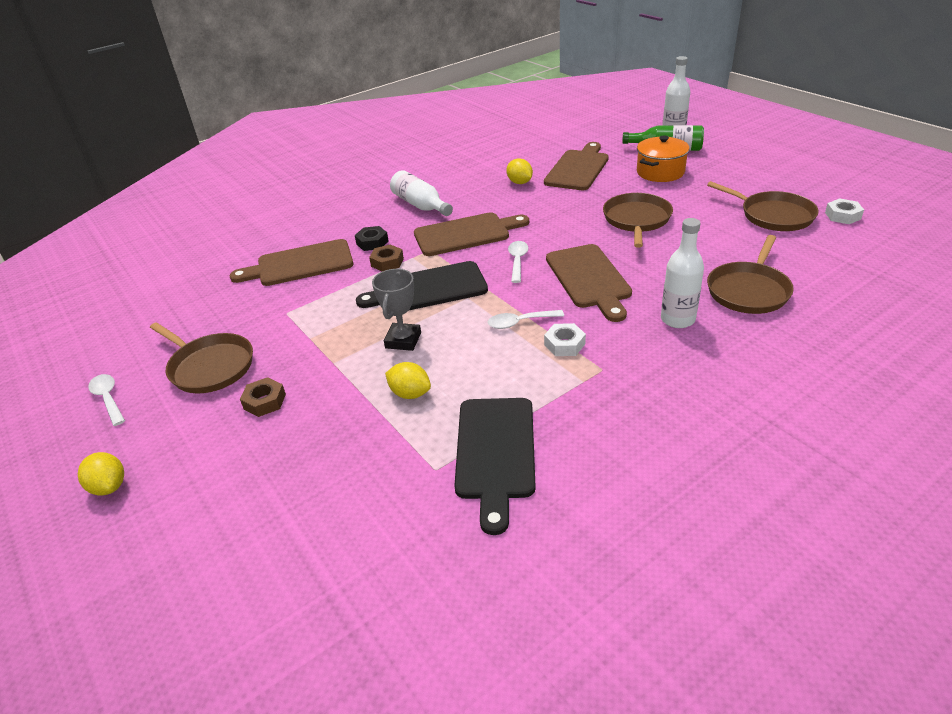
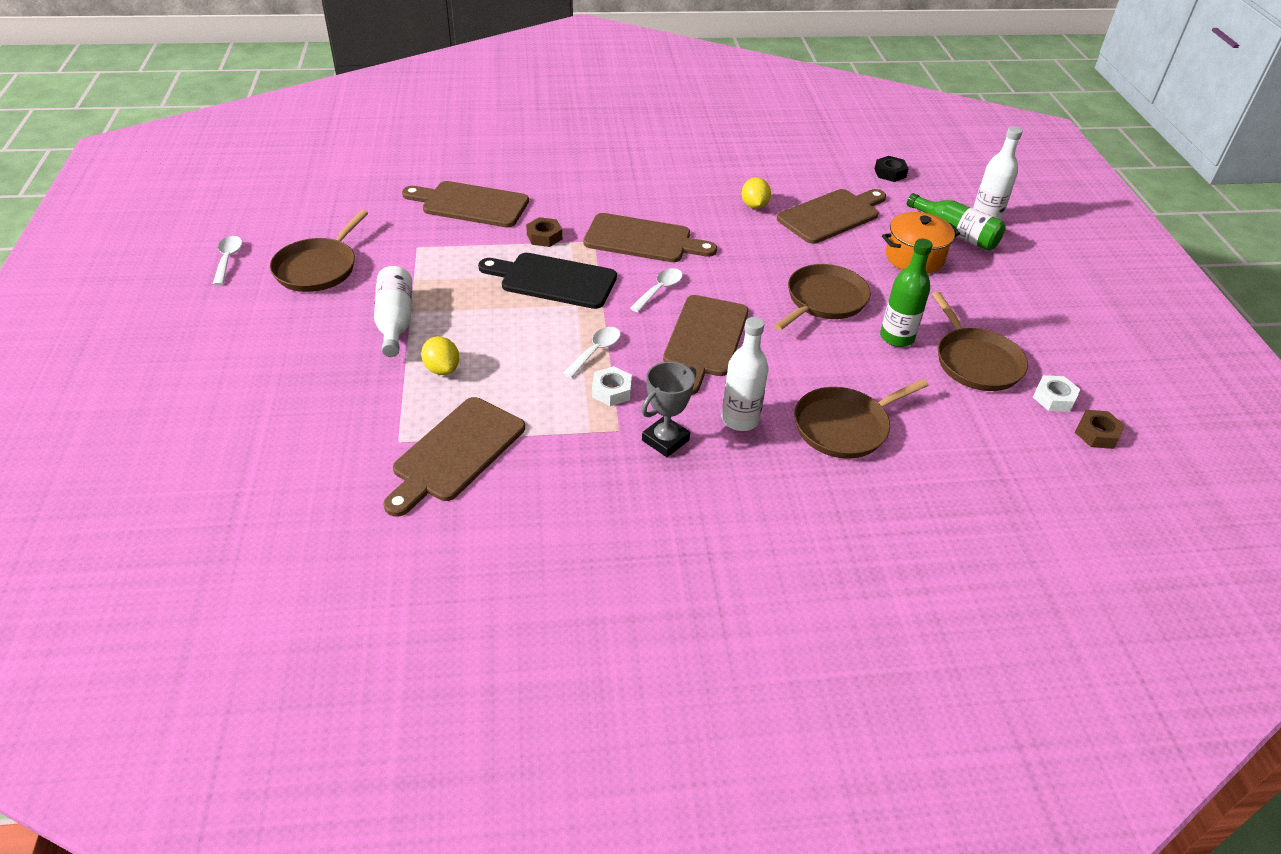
camera: 25 degrees right, 5 degrees up
(109, 486) = (173, 332): yellow lemon -> none
(209, 366) = (318, 268): brown pan -> brown pan turned 45 degrees clockwise
(265, 401) = (331, 319): brown nut -> brown nut (1097, 434)
(372, 242) = (551, 210): black nut -> black nut (890, 173)
(403, 340) = (483, 319): grey trophy -> grey trophy (665, 440)
(420, 205) = (633, 189): white bottle -> white bottle (395, 321)
(496, 452) = (456, 453): black cutting board -> brown cutting board
(519, 322) = (596, 351): white spoon -> white spoon turned 105 degrees clockwise
(710, 222) = (897, 337): none -> green bottle

